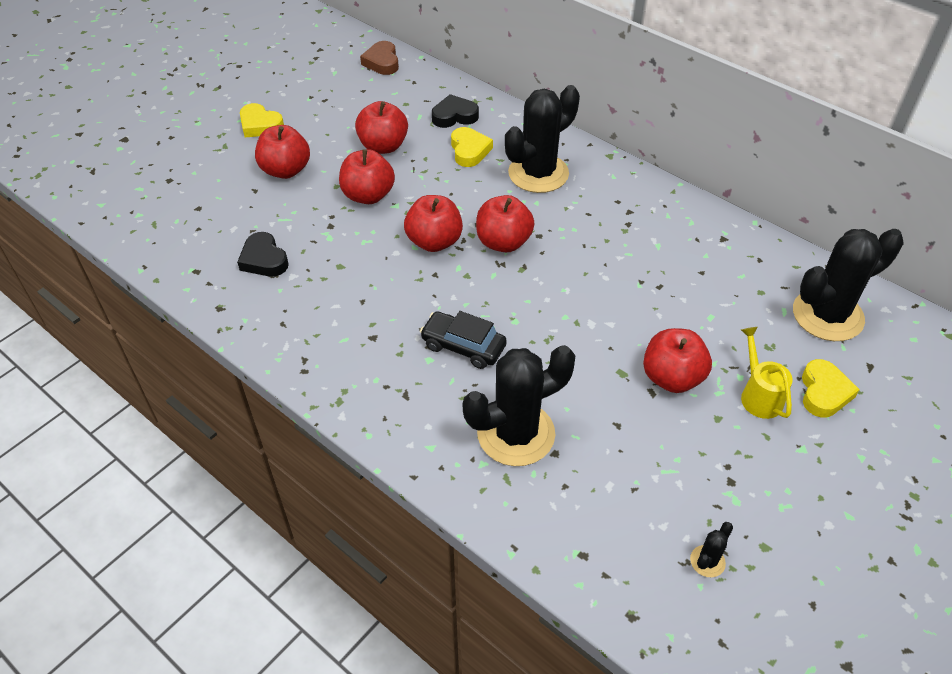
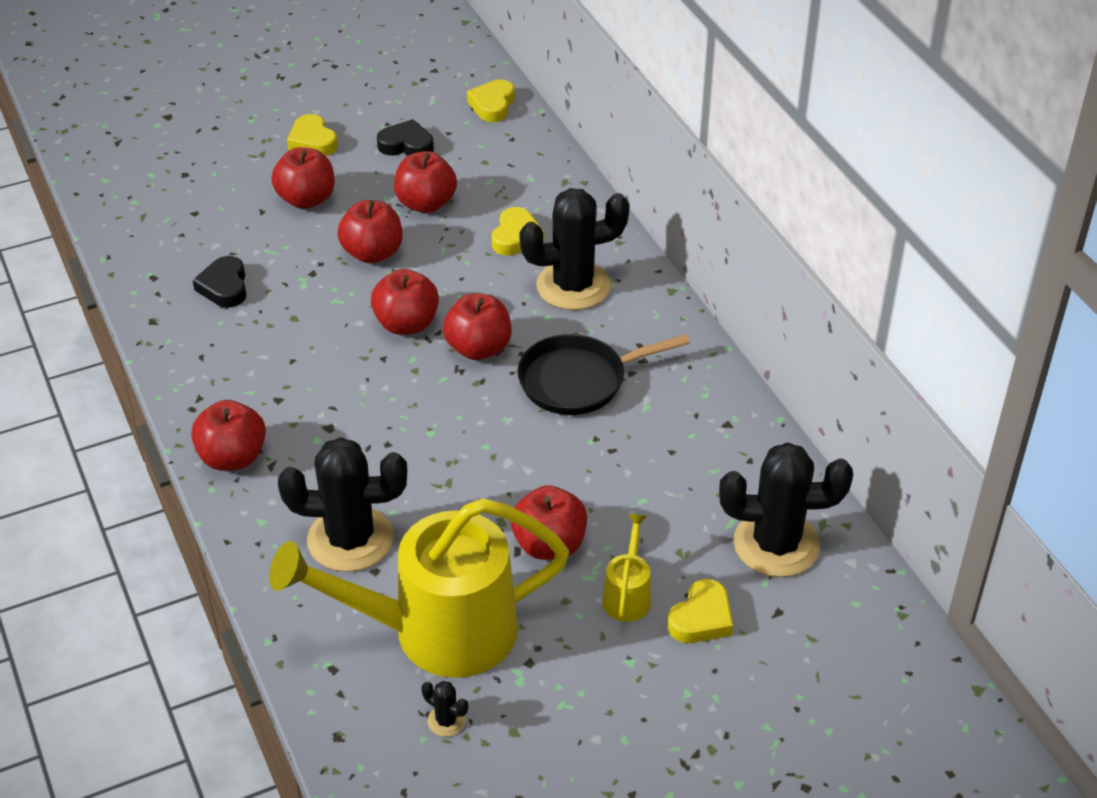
camera: 25 degrees right, 5 degrees down
(368, 400) = (232, 457): none -> red apple
(382, 62) = (492, 105): brown heart -> yellow heart
(454, 116) = (528, 192): black heart -> black heart (406, 145)
(463, 346) = (359, 439): black car -> none
(596, 242) = (579, 380): none -> black pan
(641, 486) = (435, 632): none -> yellow watering can
(707, 561) = (446, 721): black cactus -> black cactus turned 60 degrees clockwise

